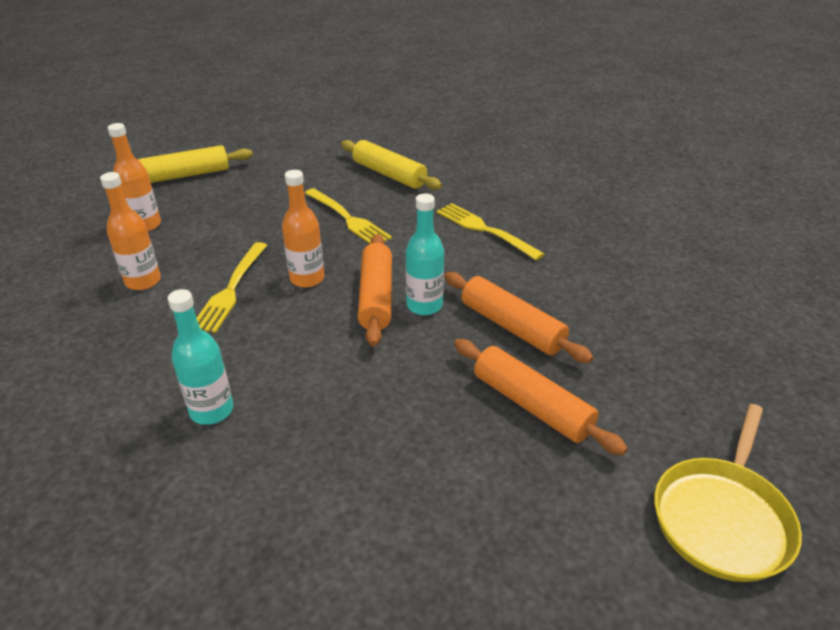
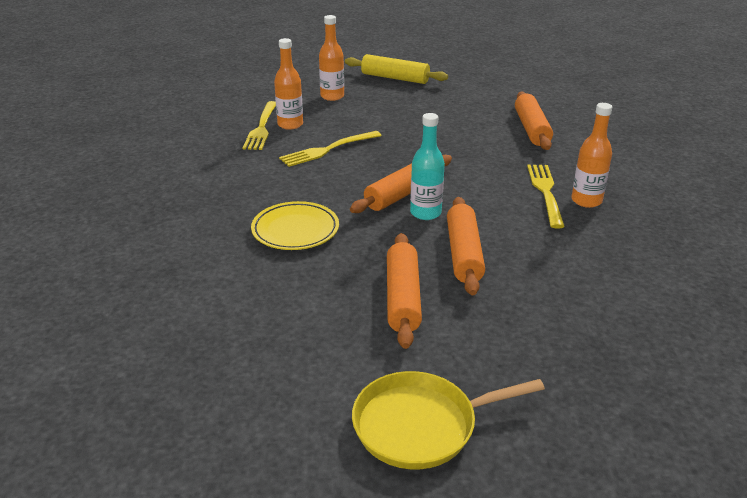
camera: 45 degrees right, 5 degrees down
(212, 410) = (234, 200): turquoise bottle -> none
(307, 279) = (378, 164): orange bottle -> orange bottle (586, 201)
(333, 402) = (295, 230): none -> yellow plate
(348, 218) = (457, 143): yellow fork -> yellow fork (261, 128)
(389, 174) = (531, 129): yellow rolling pin -> orange rolling pin

